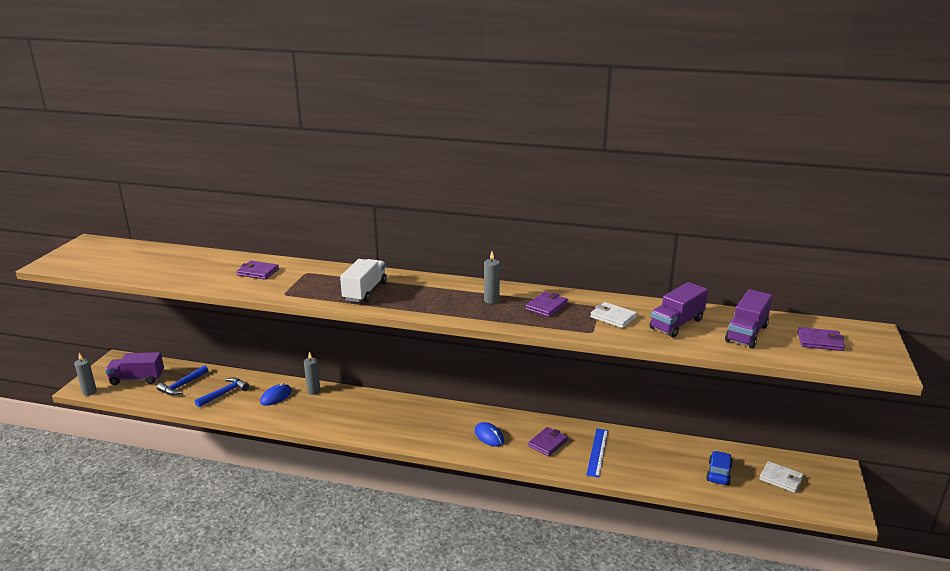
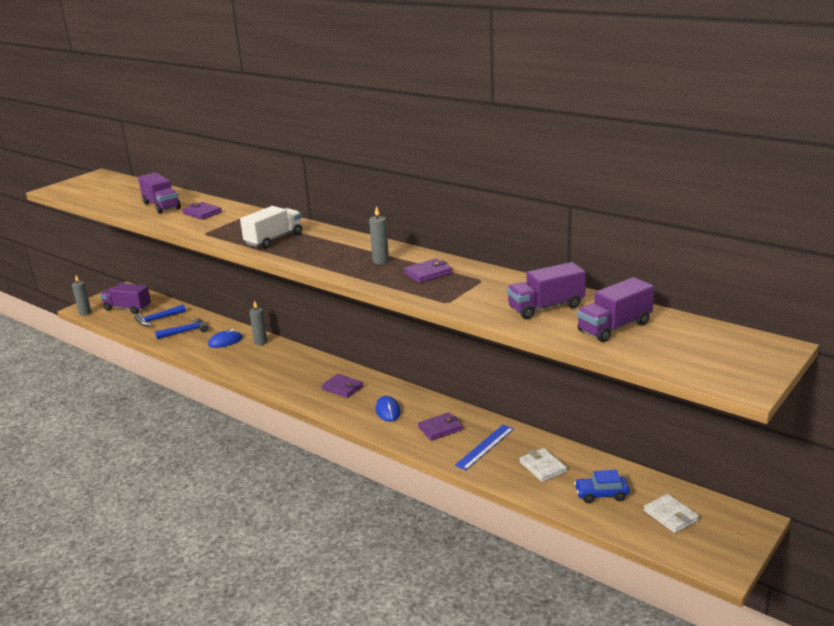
camera: 25 degrees right, 0 degrees up
(203, 269) = (161, 206): none -> purple truck
(613, 317) = (484, 292): white wallet -> white wallet (543, 467)
(719, 473) = (601, 494): blue car -> blue car turned 135 degrees counterclockwise
(819, 341) = (693, 347): purple wallet -> purple wallet (342, 388)

